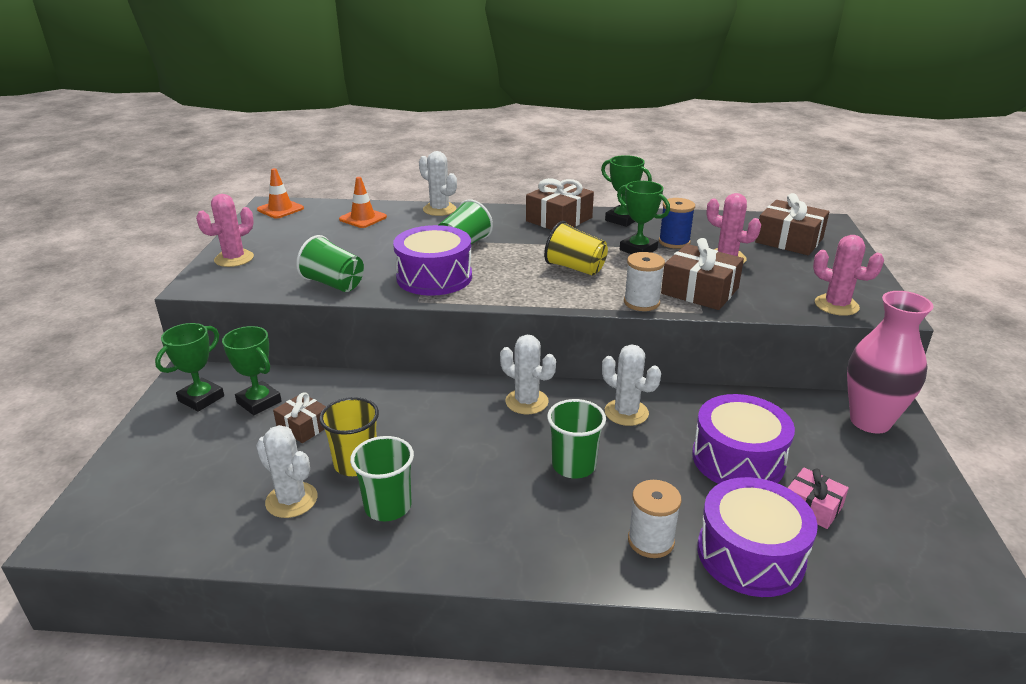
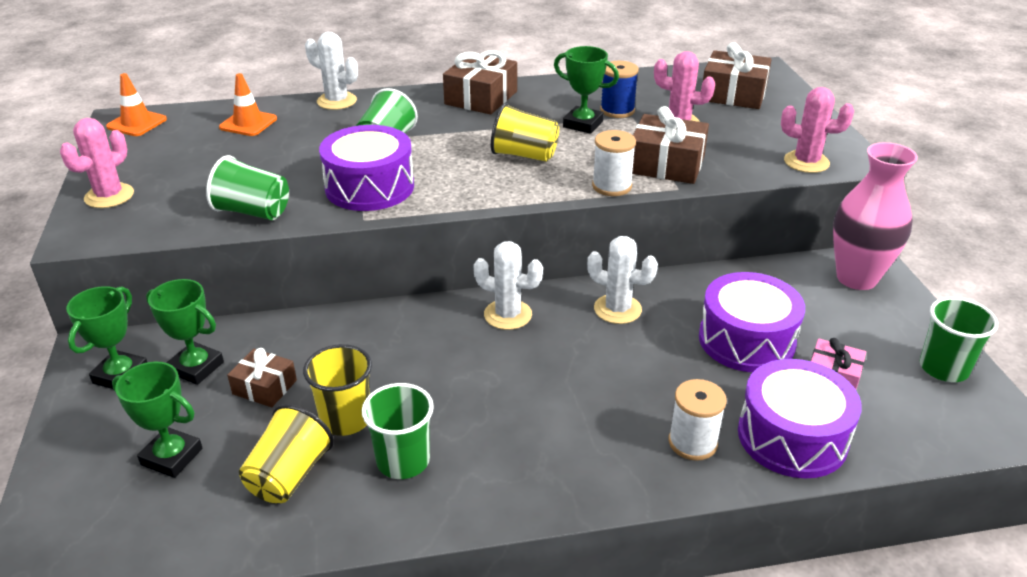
camera: 15 degrees left, 5 degrees up
(291, 500) = (289, 475): white cactus -> yellow cup
(573, 465) = (585, 377): green cup -> green cup (943, 368)
(622, 219) = (550, 90): green trophy -> green trophy (172, 457)

